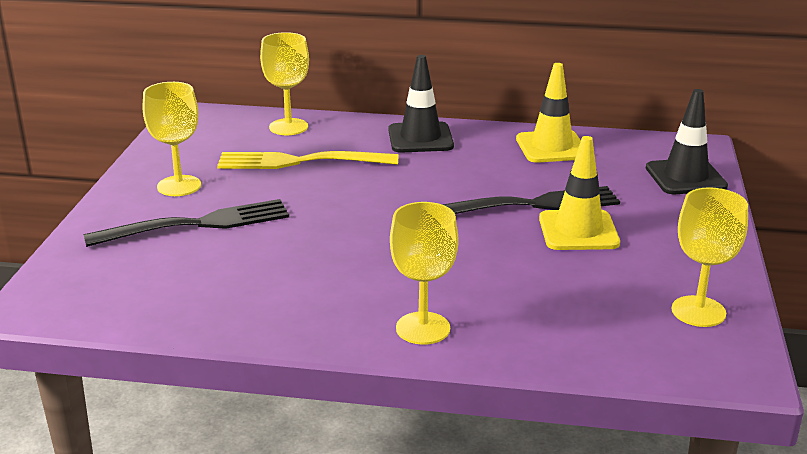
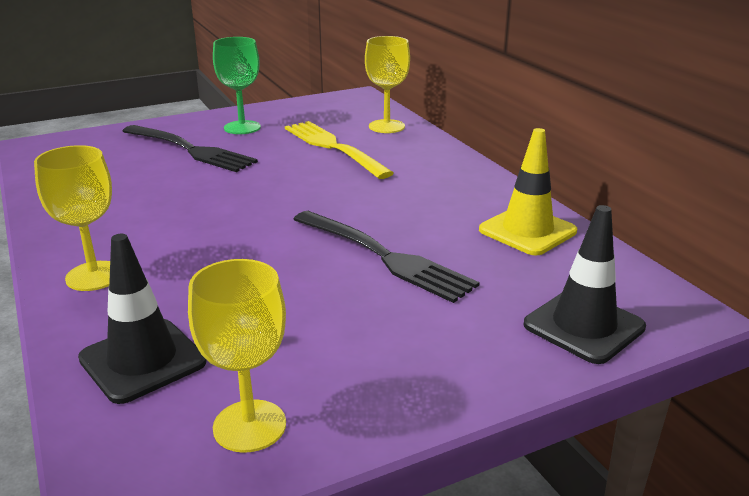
camera: 55 degrees right, 0 degrees up
(179, 186) = (242, 127): yellow goblet -> green goblet
(420, 138) = (446, 172): black traffic cone -> black traffic cone (142, 360)
(578, 231) = (360, 296): yellow traffic cone -> none

